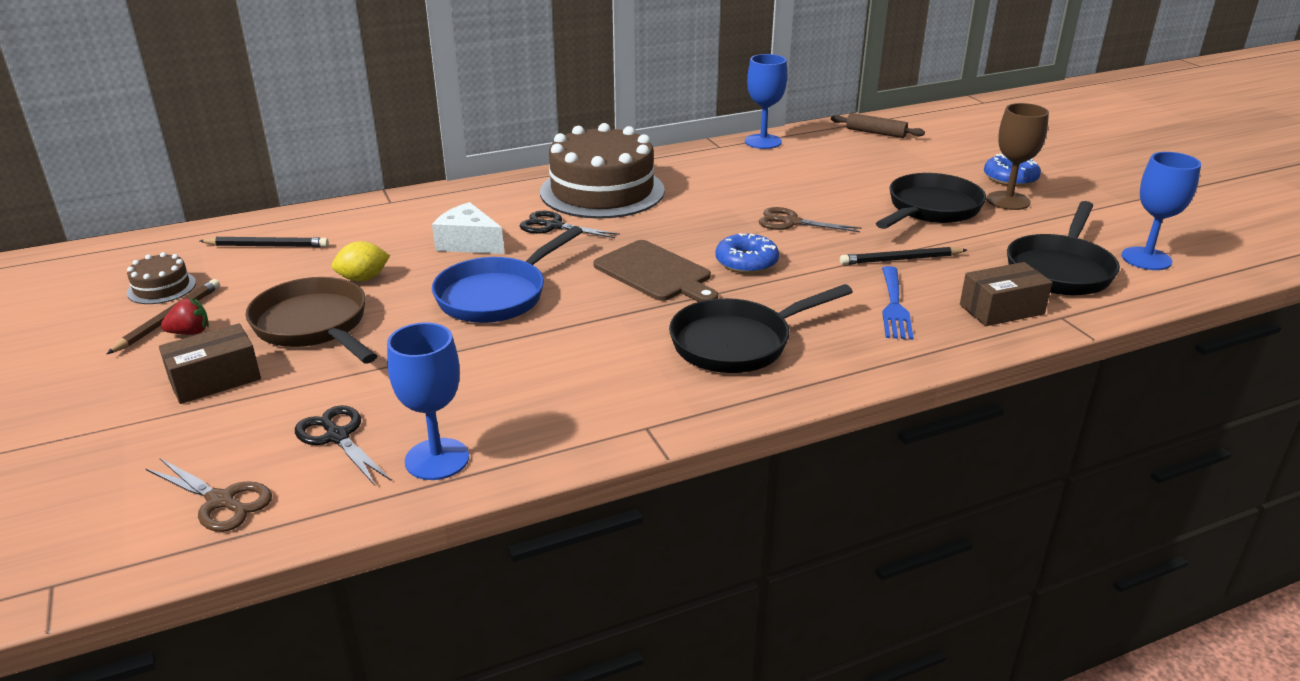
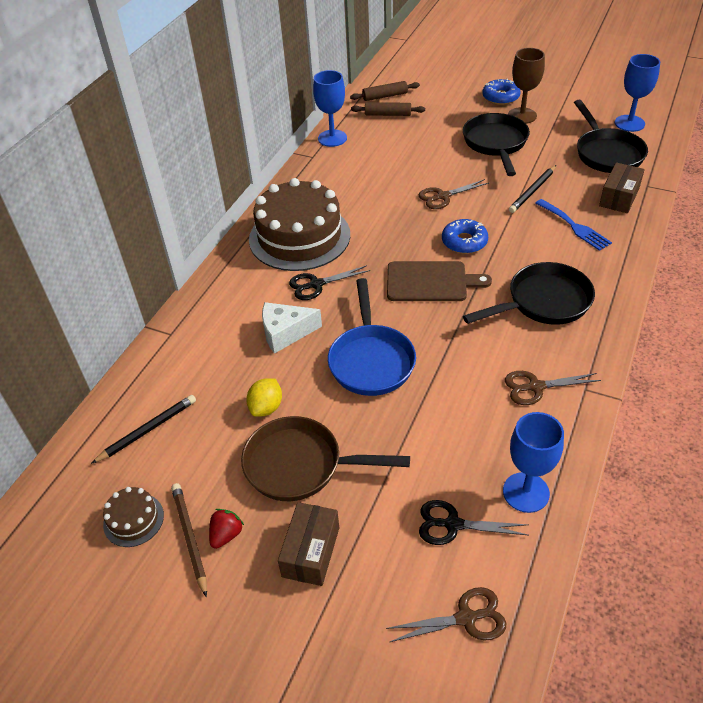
camera: 40 degrees left, 15 degrees up
(600, 396) = (535, 387): none -> brown scissors
(738, 343) = (543, 302): black pan -> black pan turned 135 degrees counterclockwise
(852, 146) = (388, 114): none -> brown rolling pin

